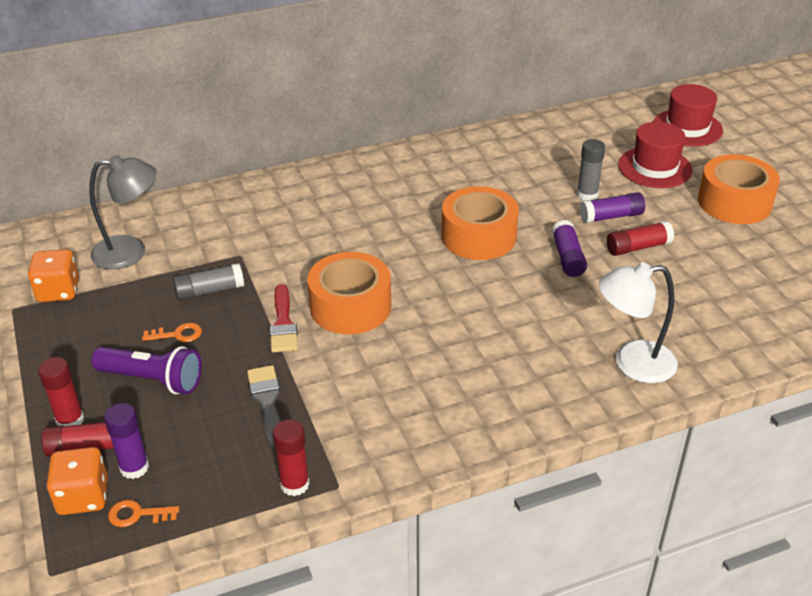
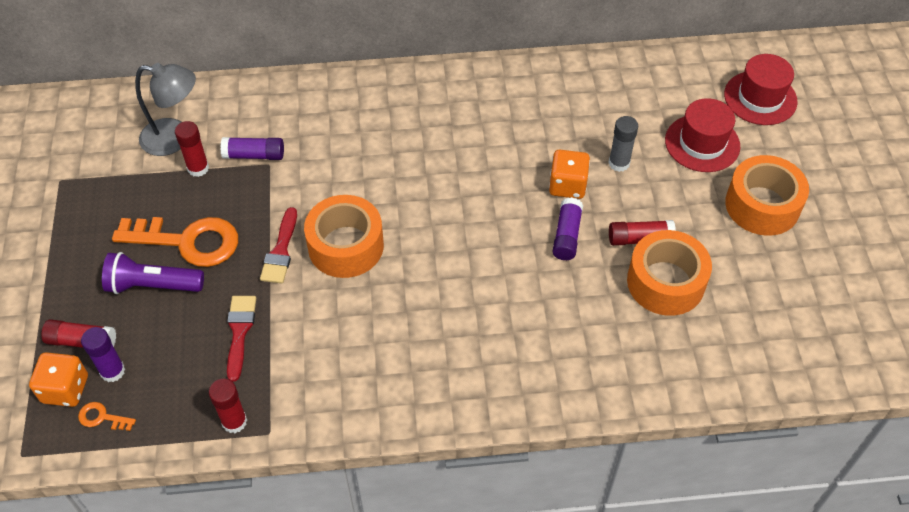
camera: 15 degrees right, 15 degrees up
(58, 291) = (102, 169): orange dice -> orange dice (567, 185)
(70, 420) = (75, 310): red glue stick -> red glue stick (198, 168)
(152, 380) = (153, 285): purple flashlight -> purple flashlight turned 150 degrees clockwise
(177, 334) = (187, 241): orange key -> orange key, size x2.39
(210, 291) = (229, 199): grey glue stick -> none
(267, 401) = (239, 332): grey brush -> red brush
(478, 236) = (493, 191): orange tape -> orange tape (665, 282)
(611, 216) = (630, 195): purple glue stick -> purple glue stick (254, 155)
(632, 363) = (573, 371): white lamp -> none

